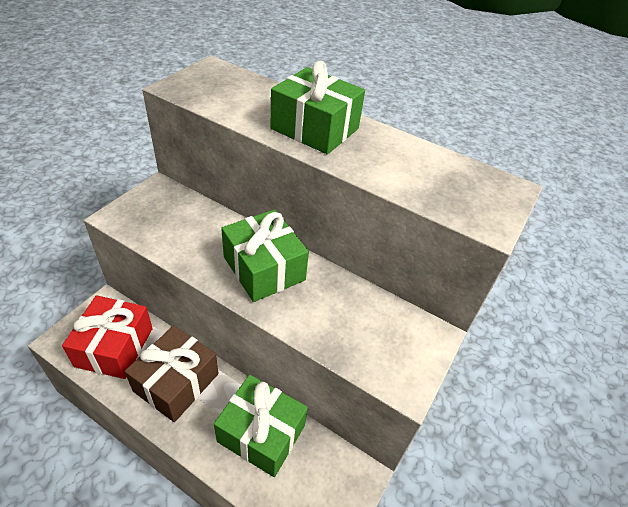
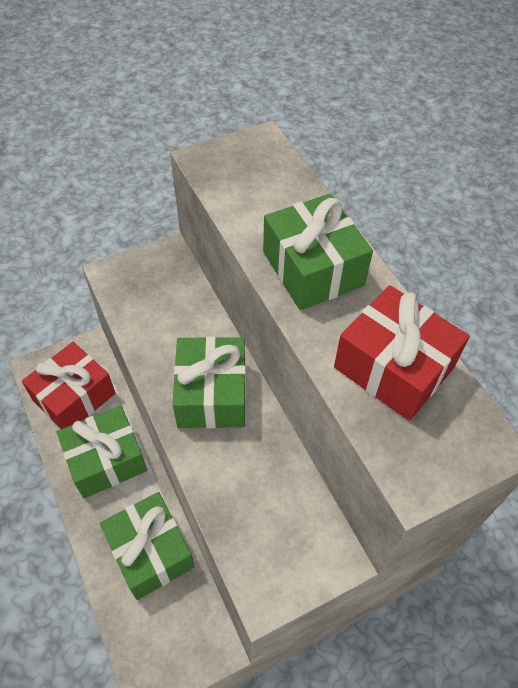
camera: 35 degrees right, 10 degrees up
(176, 382) = (106, 460): brown gift -> green gift
(418, 167) = (393, 367): none -> red gift

